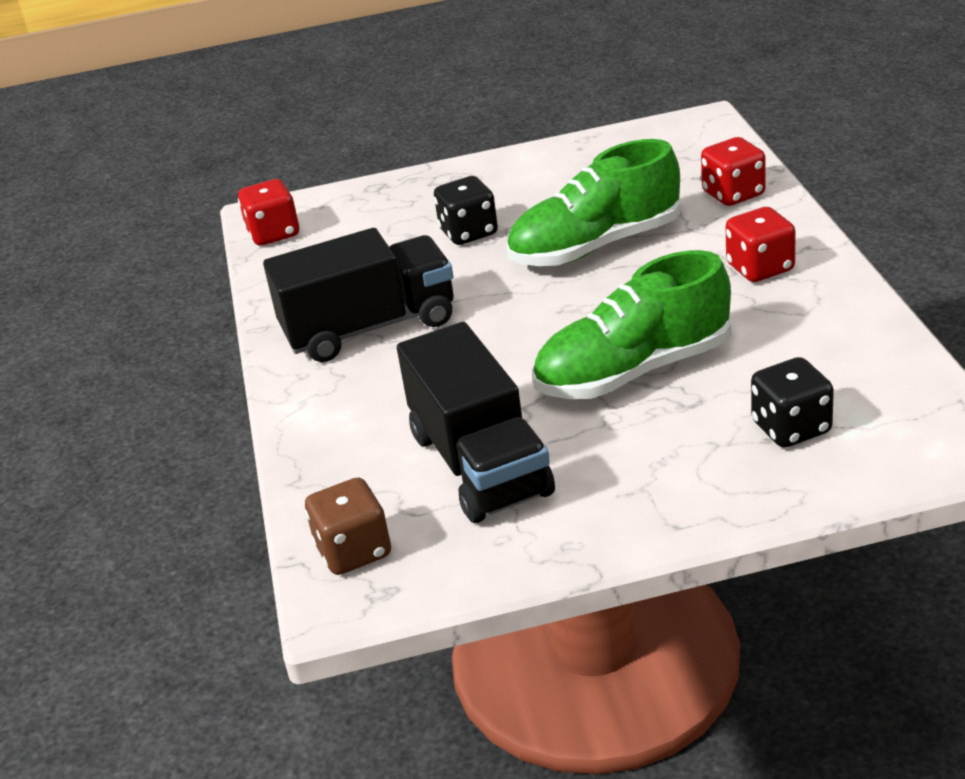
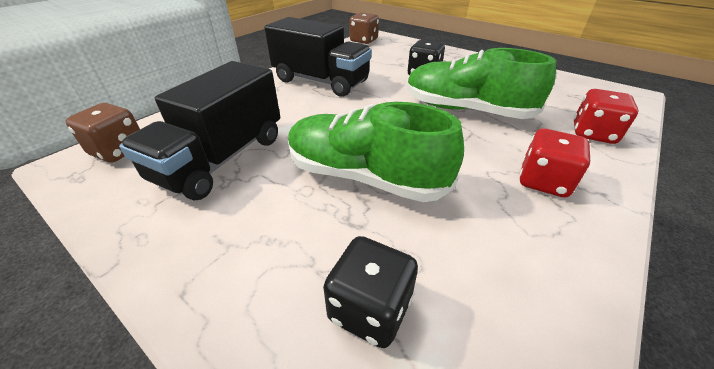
camera: 45 degrees right, 5 degrees up
(273, 233) = (364, 41): red dice -> brown dice

